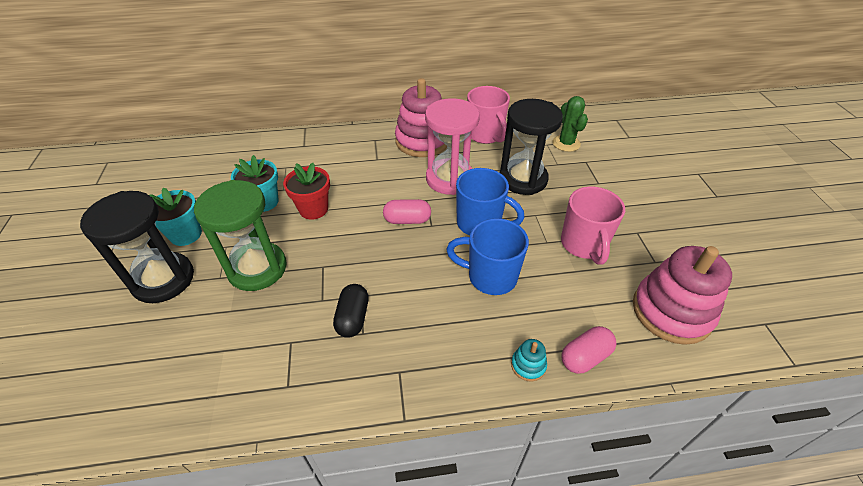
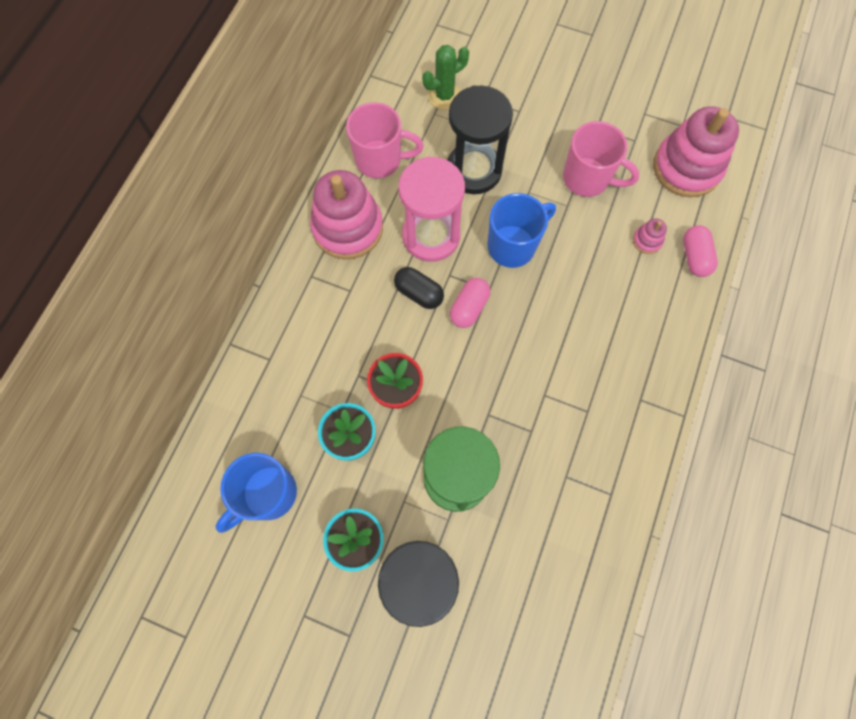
camera: 60 degrees left, 25 degrees up
(353, 318) = (567, 412): black capsule -> black capsule (419, 293)
(490, 277) = (581, 275): blue mug -> blue mug (268, 494)
(528, 365) = (682, 301): turquoise stacking toy -> none
(566, 143) = (444, 96): green cactus -> green cactus turned 45 degrees counterclockwise
(566, 310) = (647, 241): none -> pink stacking toy

